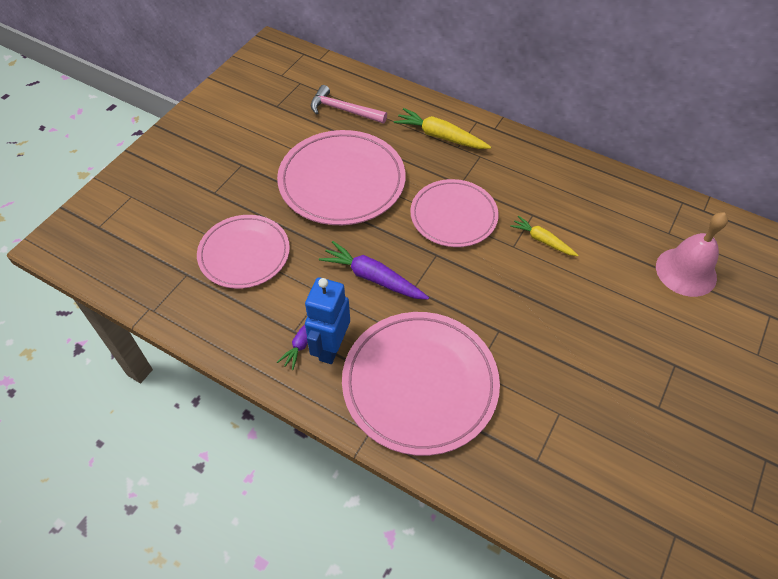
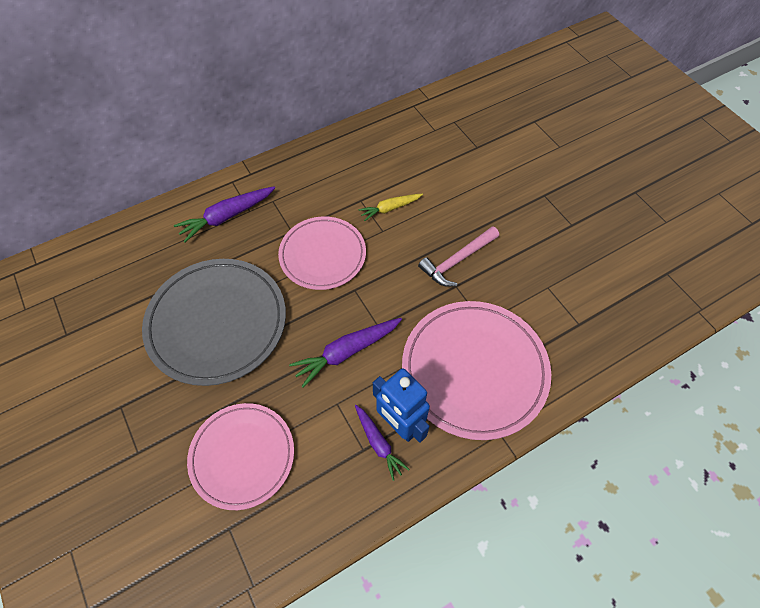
camera: 60 degrees left, 5 degrees up
(342, 181) = (217, 323): pink plate -> grey plate
(343, 110) = (127, 276): pink hammer -> pink hammer (457, 261)
(440, 136) = (226, 217): yellow carrot -> purple carrot
(686, 271) = (473, 141): pink bell -> none

